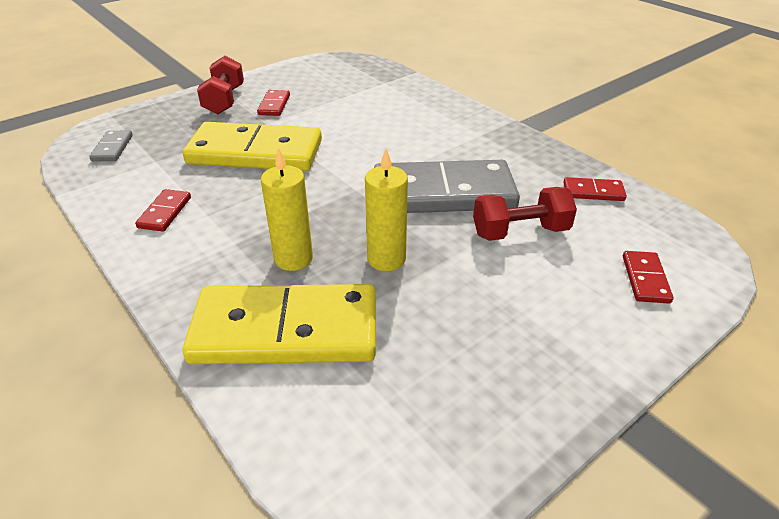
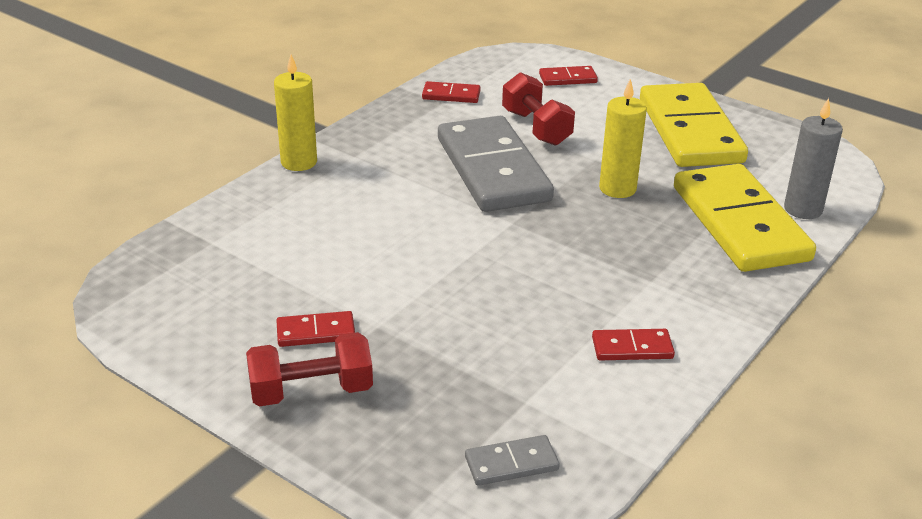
camera: 105 degrees left, 5 degrees down
(255, 153) = (465, 314): yellow domino -> yellow domino (690, 131)
(285, 401) = (803, 209): none -> grey candle
(293, 259) = (651, 238): yellow candle -> yellow candle (299, 162)
(593, 192) = (451, 95): red domino -> red domino turned 75 degrees counterclockwise

